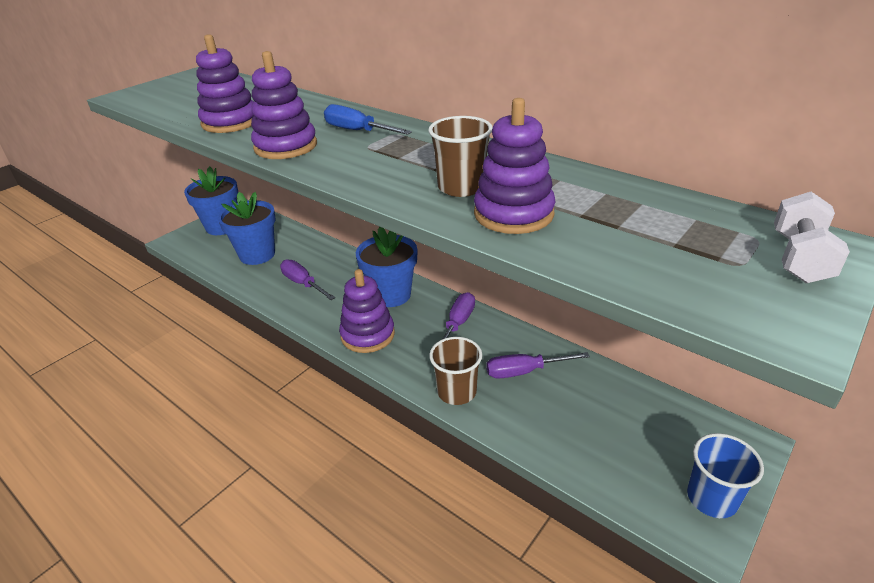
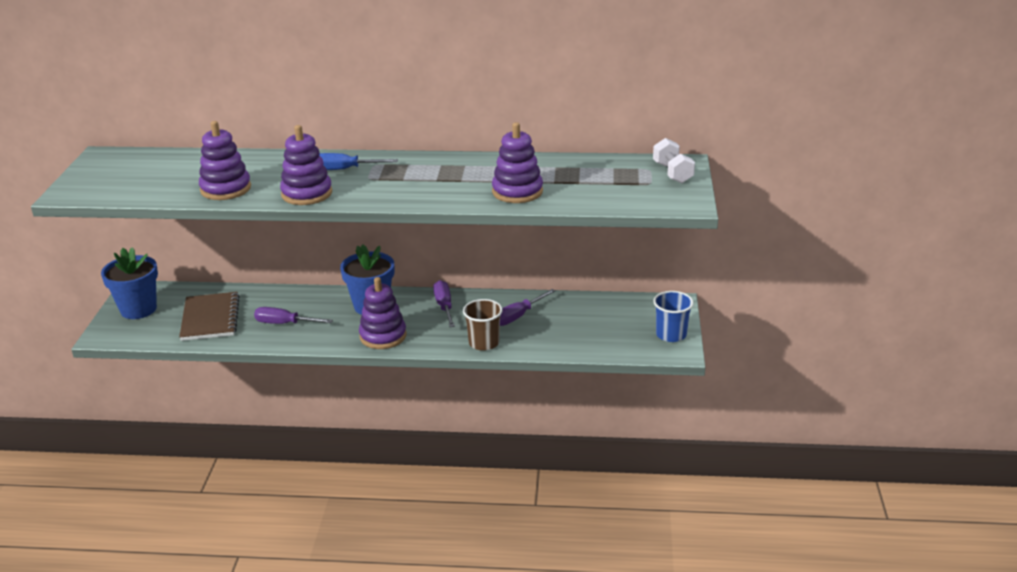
camera: 35 degrees left, 5 degrees down
(257, 255) = (210, 318): blue flower pot -> brown notebook
(461, 187) = (469, 186): brown cup -> none

